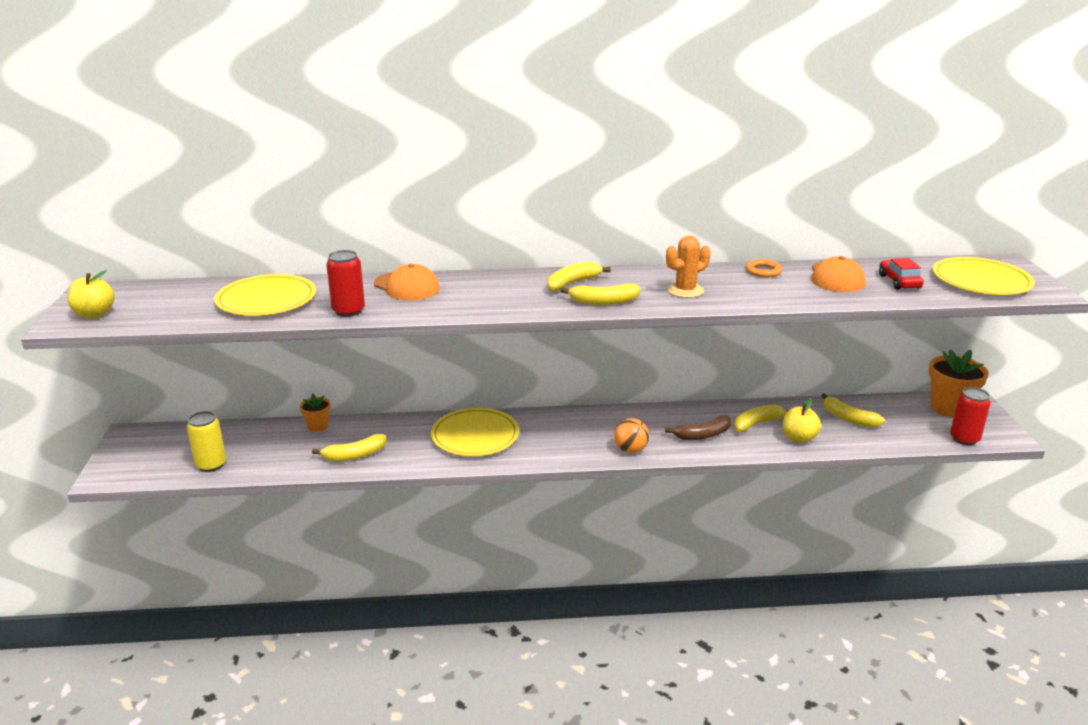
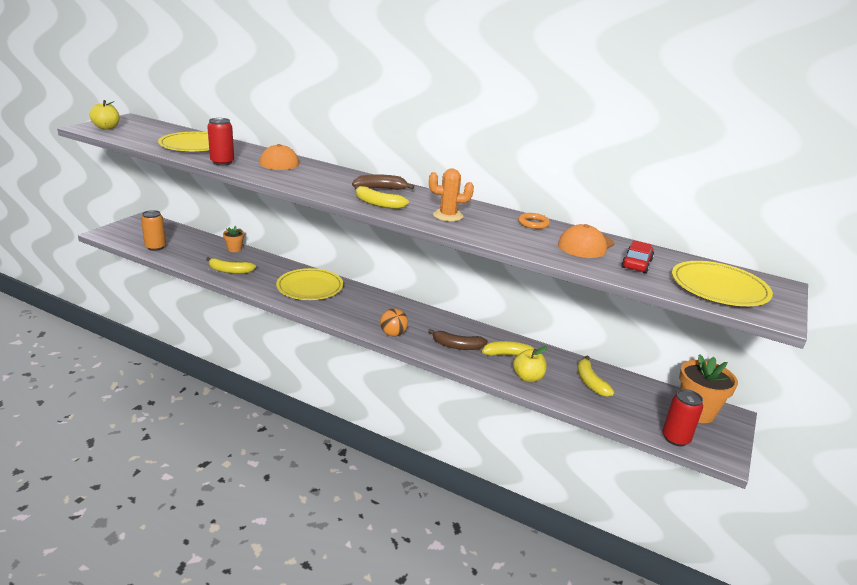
camera: 30 degrees right, 0 degrees up
(211, 465) = (155, 247): yellow can -> orange can
(572, 283) = (380, 189): yellow banana -> brown banana

